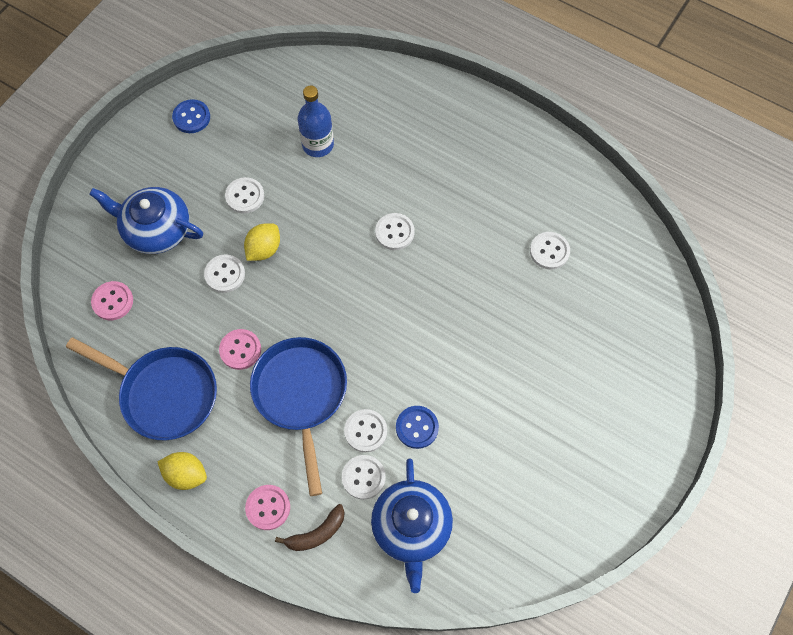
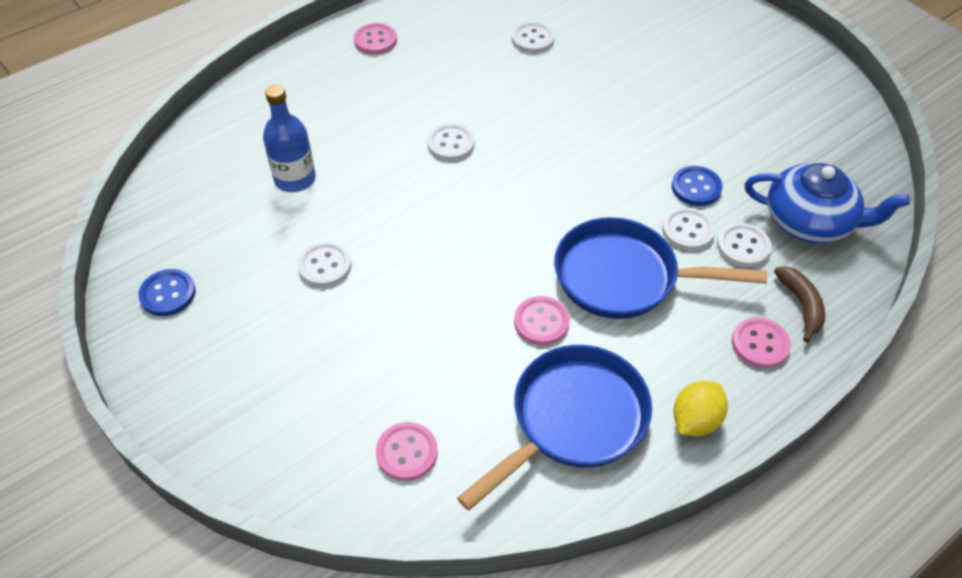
camera: 70 degrees left, 15 degrees down
(156, 229) = (319, 374): blue teapot -> none
(225, 274) = (427, 313): white button -> none
(264, 249) = (411, 265): yellow lemon -> none
(492, 136) = (375, 40): none -> pink button

